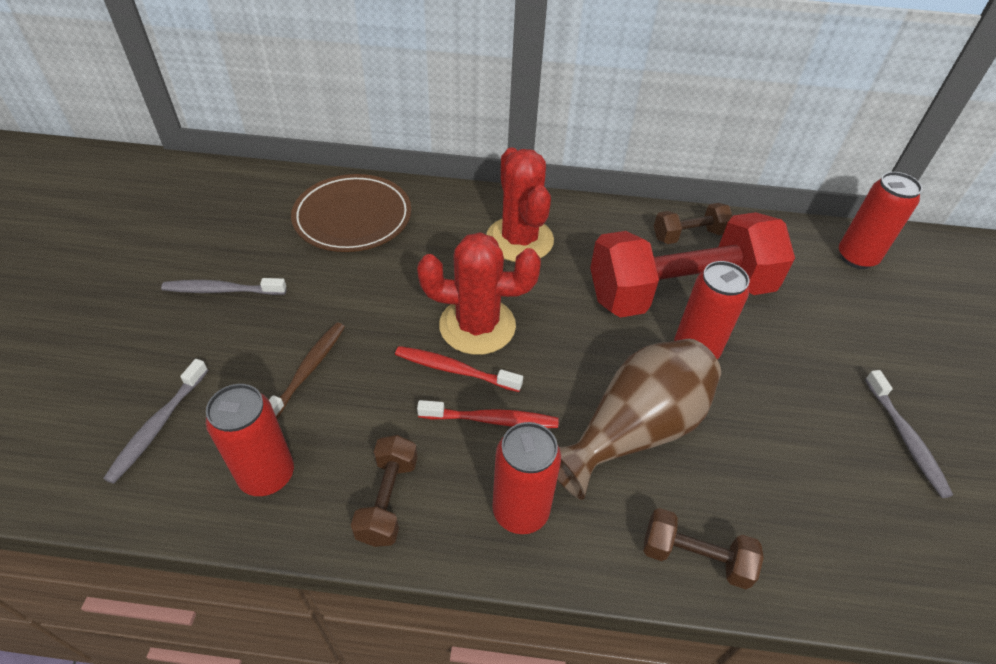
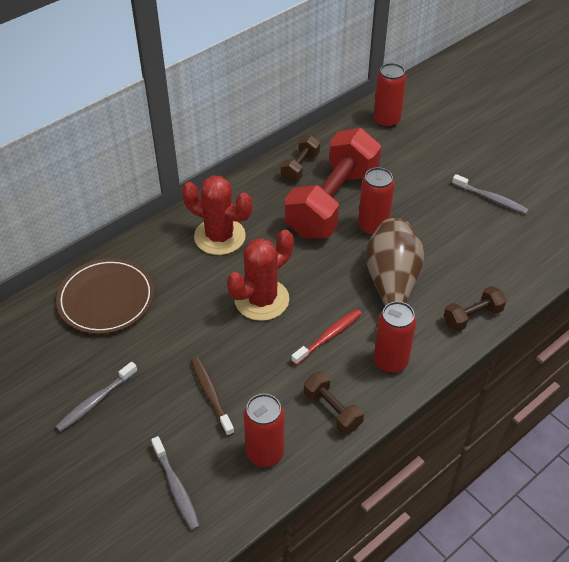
camera: 45 degrees left, 0 degrees up
(454, 370) = (281, 330): red toothbrush -> none

